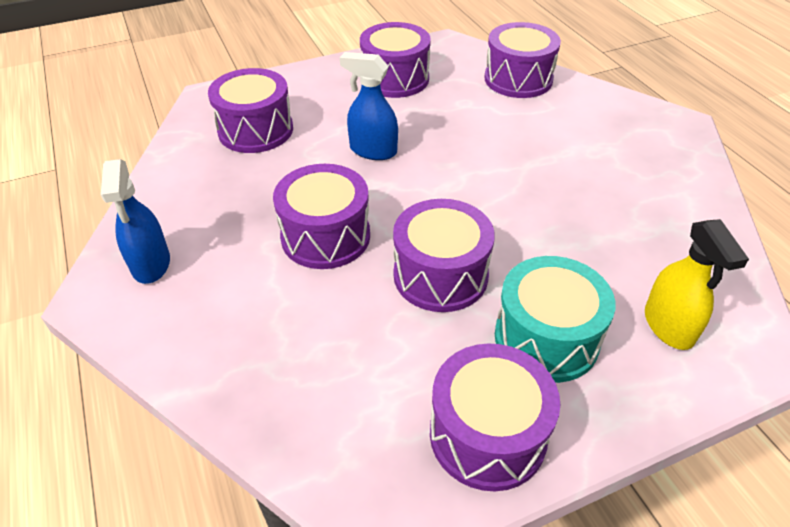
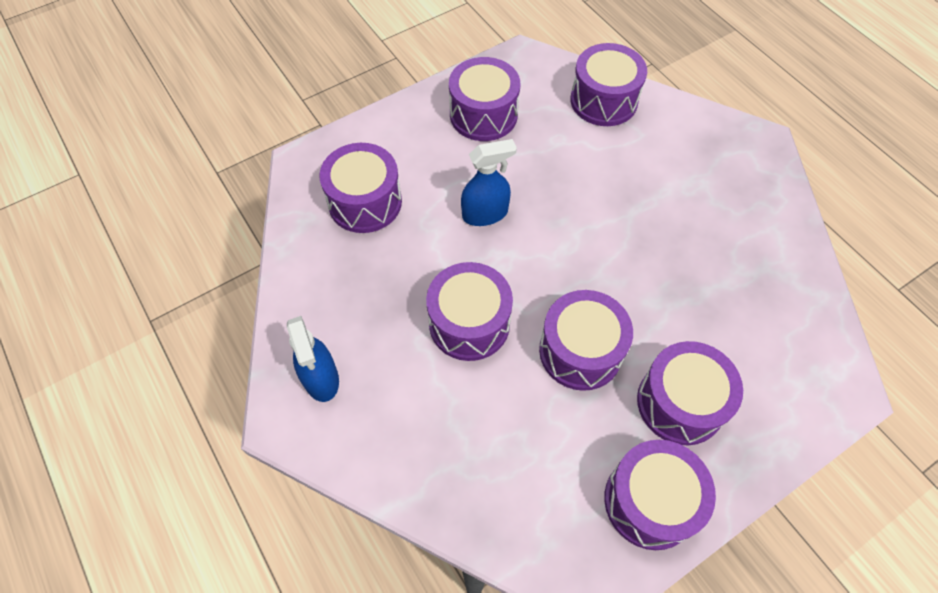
camera: 10 degrees left, 15 degrees up
(372, 150) = (485, 214): blue spray bottle -> blue spray bottle turned 150 degrees clockwise
(546, 338) = (680, 403): turquoise drum -> purple drum
(669, 326) = (775, 375): yellow spray bottle -> none

